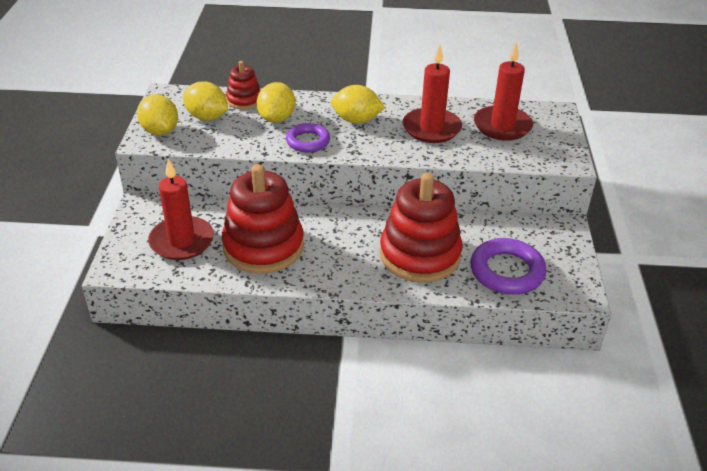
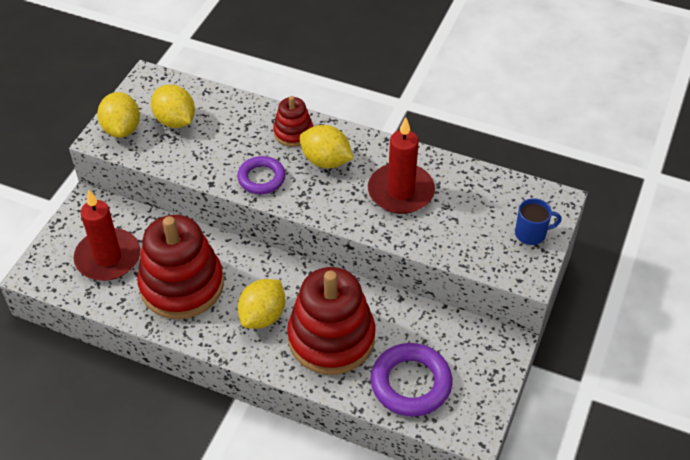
camera: 20 degrees right, 10 degrees up
(244, 100) = (223, 105): red stacking toy -> red stacking toy (293, 132)
(277, 118) = (244, 139): yellow lemon -> yellow lemon (263, 316)
(502, 126) = (481, 207): red candle -> none
(552, 135) = (531, 233): none -> blue mug

